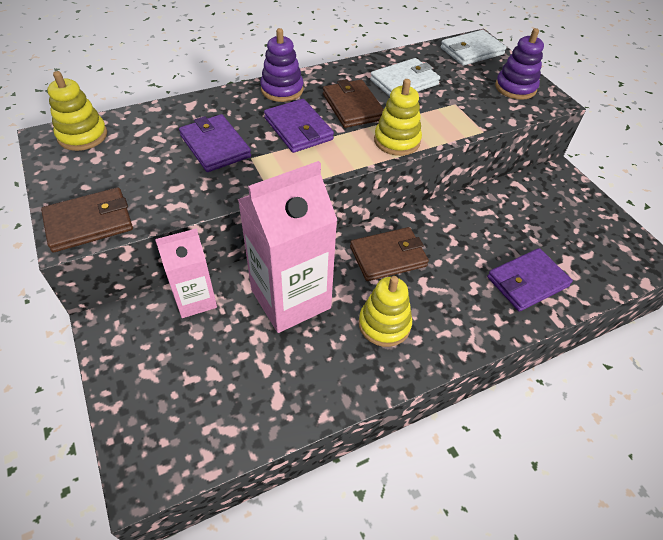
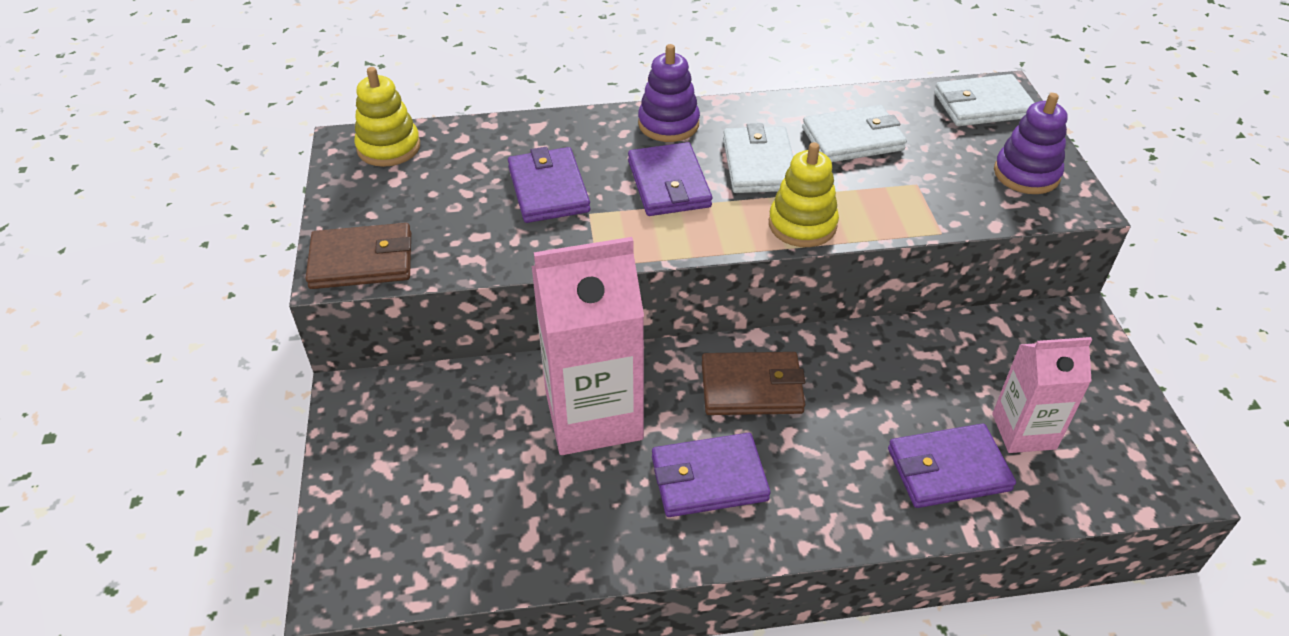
camera: 20 degrees right, 5 degrees down
(195, 299) = (470, 387): pink carton -> pink carton (1024, 431)
(353, 107) = (759, 164): brown wallet -> white wallet
(384, 324) = (708, 478): yellow stacking toy -> purple wallet

